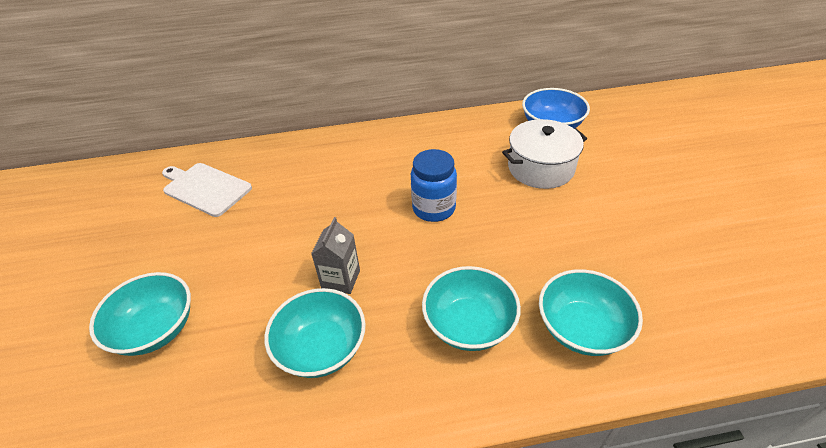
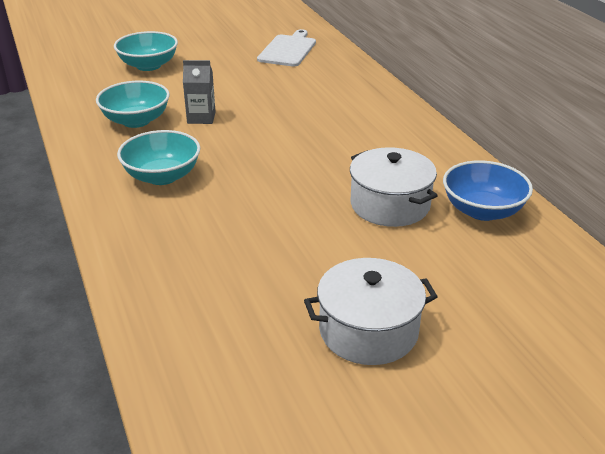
camera: 75 degrees right, 10 degrees down
(434, 208) = (298, 147): blue jar -> none
(582, 328) = (162, 232): turquoise bowl -> none
(706, 206) = (368, 330): none -> white pot

